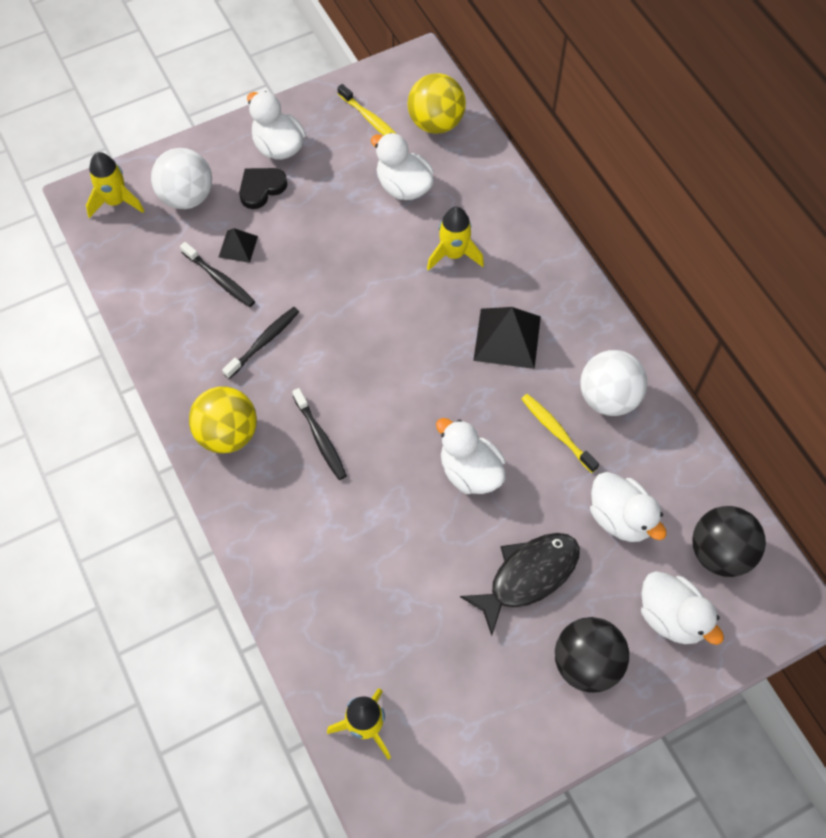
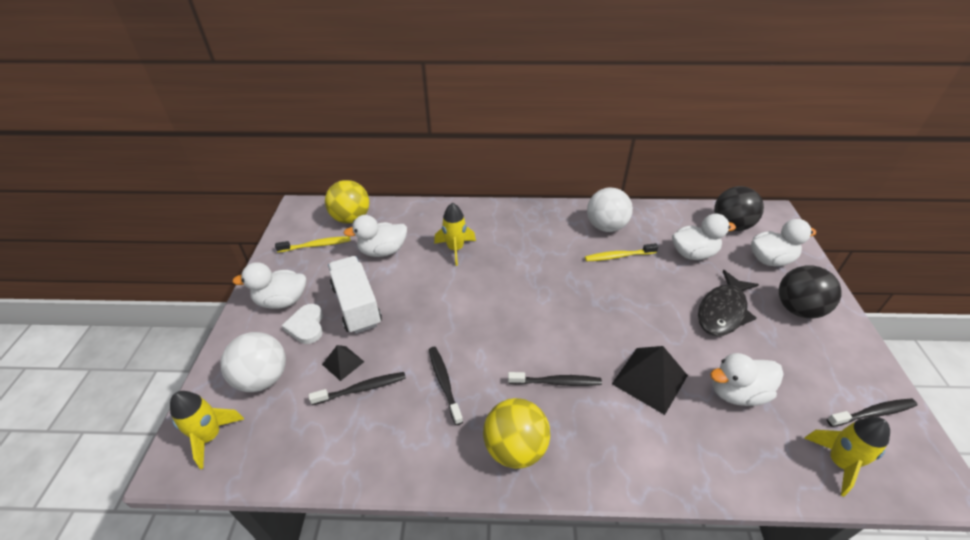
camera: 60 degrees left, 20 degrees down
(261, 188) = (306, 326): black heart -> white heart
(312, 213) = (357, 305): none -> white truck
(454, 759) = (872, 413): none -> black toothbrush
(470, 472) = (628, 307): white duck -> white duck (737, 392)
(507, 338) = (536, 250): black pyramid -> black pyramid (649, 379)
(528, 576) = (723, 311): black fish -> black fish turned 135 degrees counterclockwise

